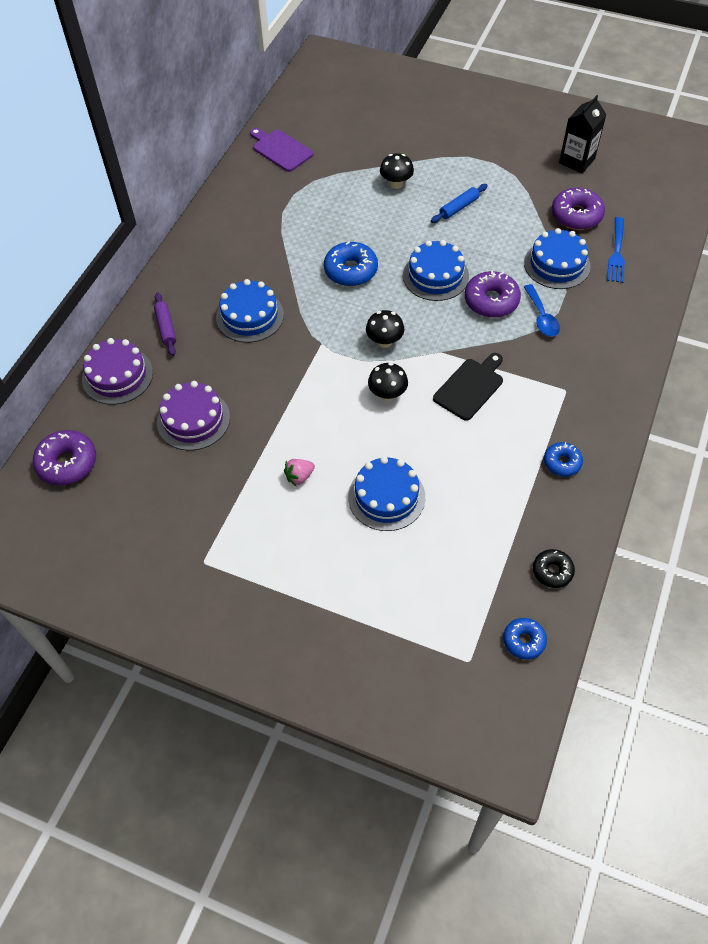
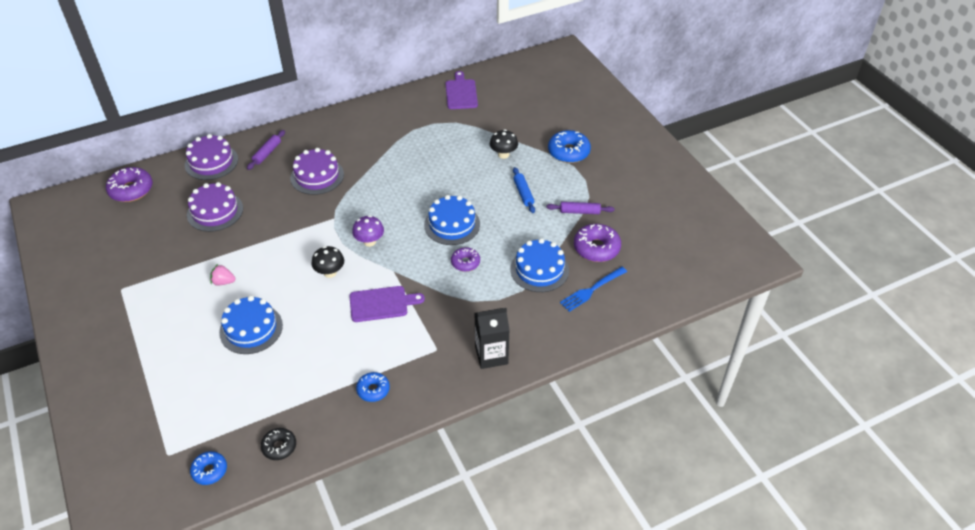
camera: 40 degrees right, 10 degrees down
(250, 316) = (317, 176): blue cake -> purple cake
(351, 270) = (406, 188): blue donut -> blue donut (568, 152)
(384, 341) = (369, 241): black mushroom -> purple mushroom
(459, 208) = (523, 193): blue rolling pin -> blue rolling pin turned 75 degrees clockwise
(470, 387) = (382, 304): black cutting board -> purple cutting board
(491, 301) = (465, 263): purple donut -> purple donut, size x0.61
(524, 193) = (579, 212): none -> purple rolling pin
(541, 317) = (483, 295): blue spoon -> none
(577, 161) = (646, 214): black carton -> black carton (491, 355)

